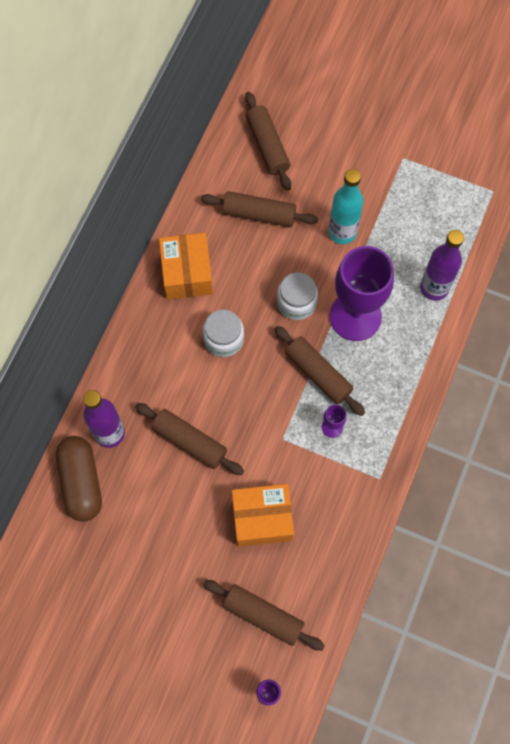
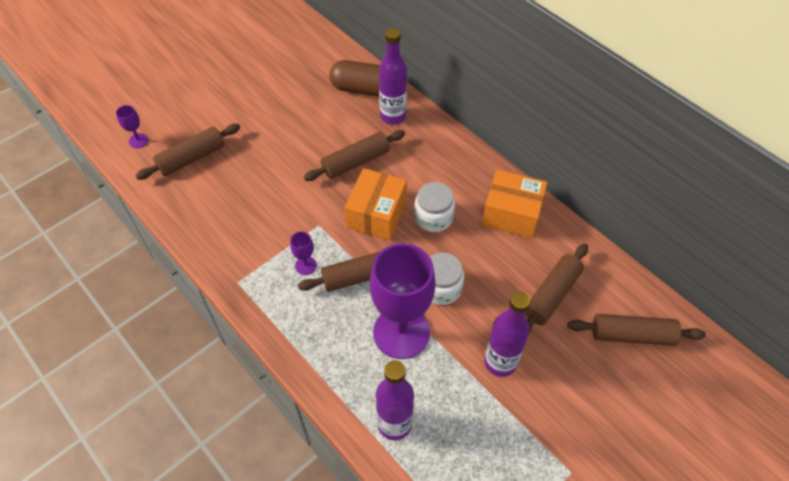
camera: 115 degrees right, 15 degrees down
(262, 518) = (263, 185): orange box -> orange box (377, 214)
(342, 232) = (500, 362): turquoise bottle -> purple bottle

